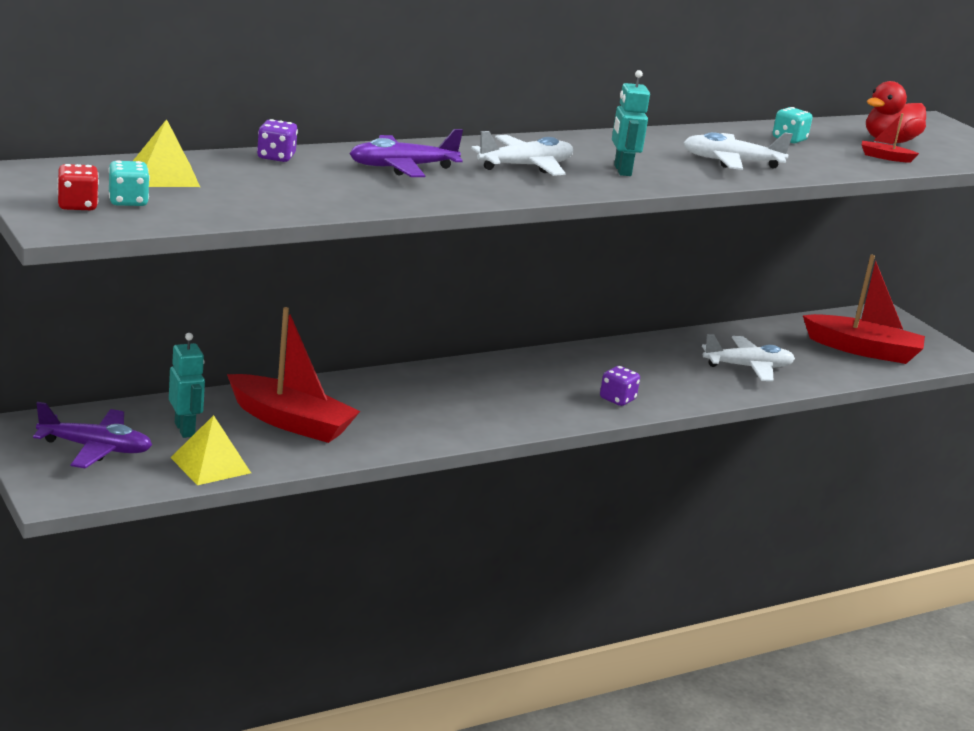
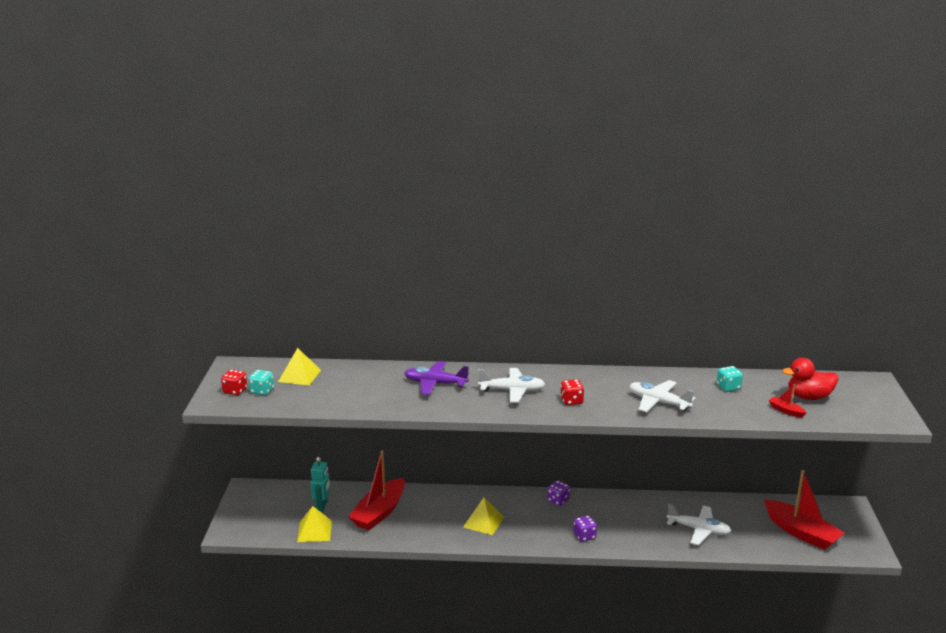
camera: 35 degrees right, 0 degrees up
(95, 448) = (270, 508): purple plane -> none
(276, 157) = (373, 368): purple dice -> purple dice (558, 500)
(290, 422) = (379, 512): red boat -> red boat turned 60 degrees clockwise
(462, 406) = (483, 522): none -> yellow pyramid
(622, 170) = (571, 401): turquoise robot -> red dice

